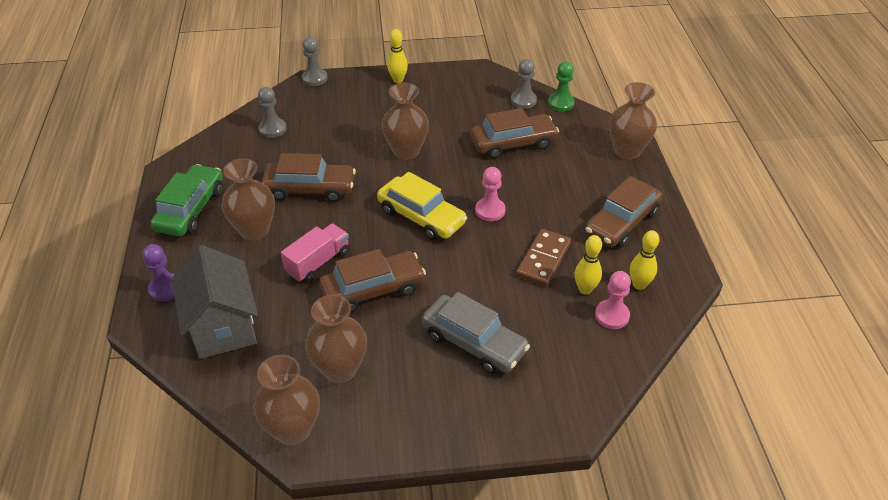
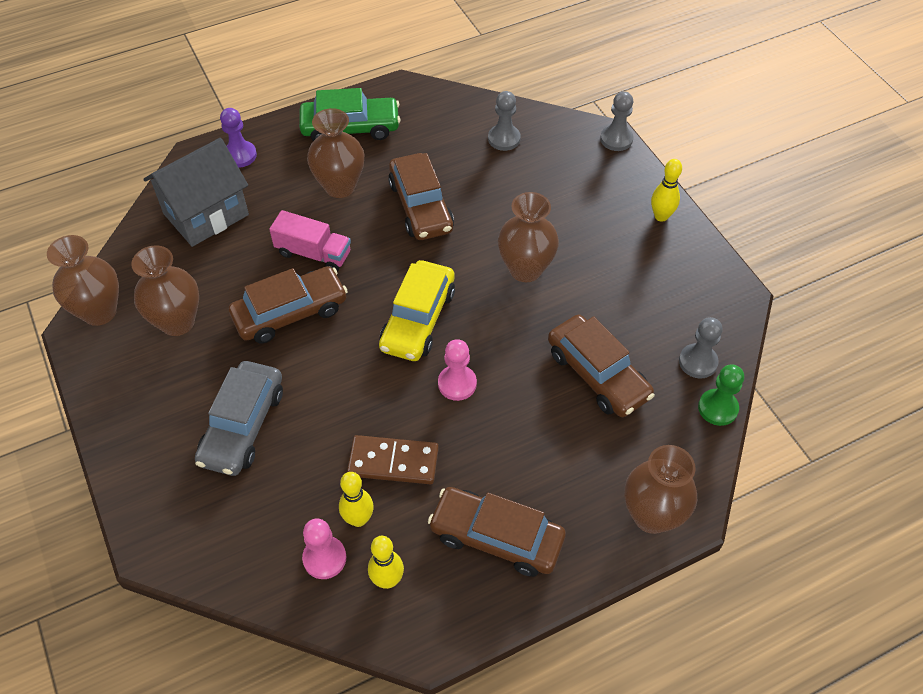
camera: 70 degrees right, 10 degrees up
(373, 289) = (290, 312): brown car -> brown car turned 75 degrees counterclockwise

